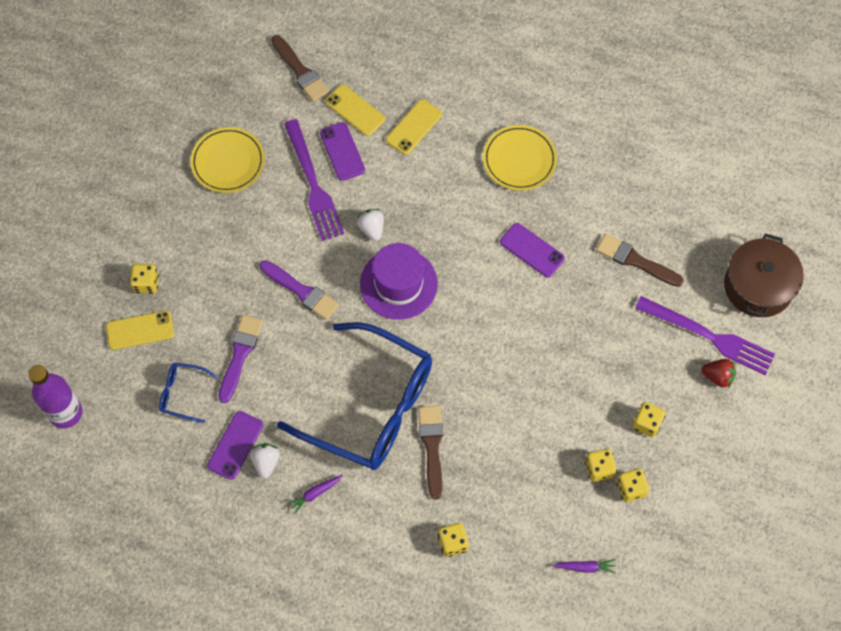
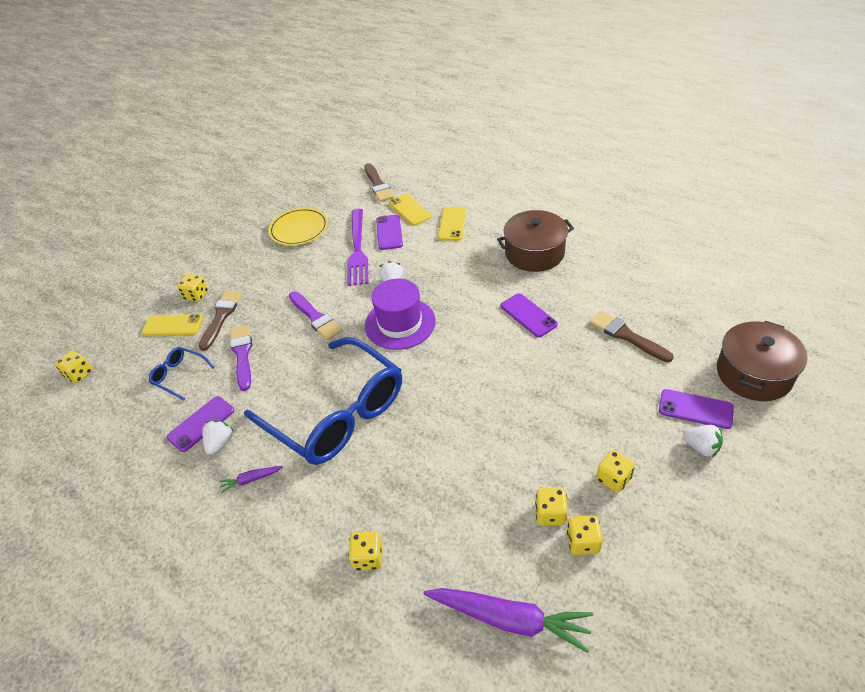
camera: 20 degrees right, 20 degrees down
(65, 413) = (79, 374): purple bottle -> yellow dice
(240, 354) = (242, 354): purple brush -> purple brush turned 45 degrees counterclockwise
(414, 127) = (452, 224): yellow phone -> yellow phone turned 45 degrees counterclockwise
(432, 446) = (381, 458): brown brush -> brown brush (221, 316)
(519, 160) = (534, 253): yellow plate -> brown pot
(585, 567) = (509, 619): purple carrot -> purple carrot, size x2.20
(709, 336) = (695, 409): purple fork -> purple phone
(718, 376) = (701, 447): red strawberry -> white strawberry

